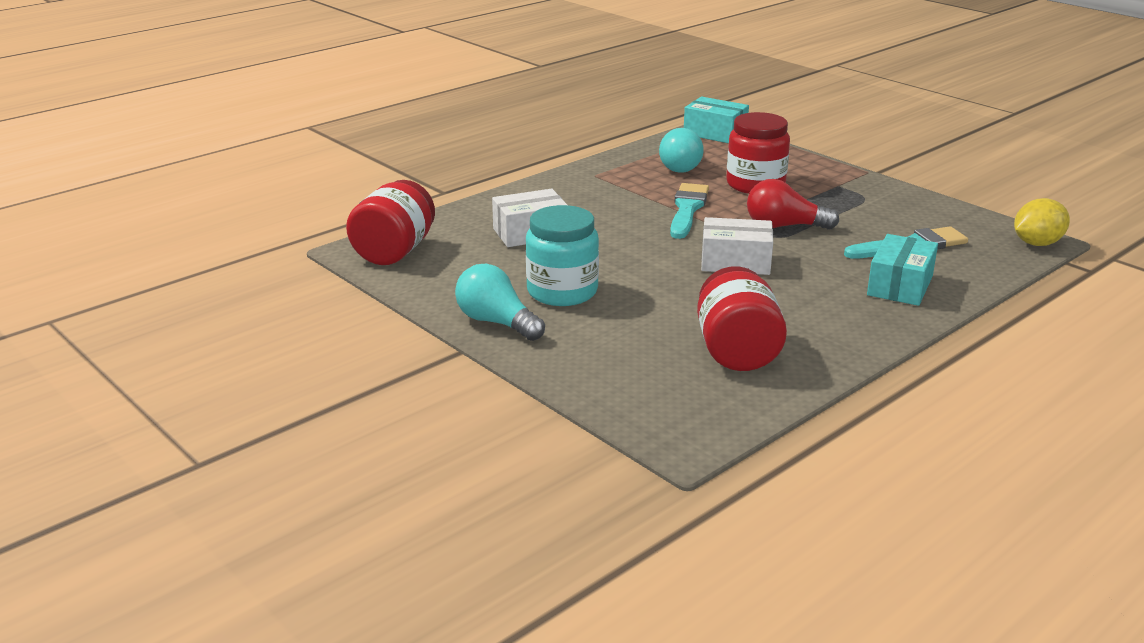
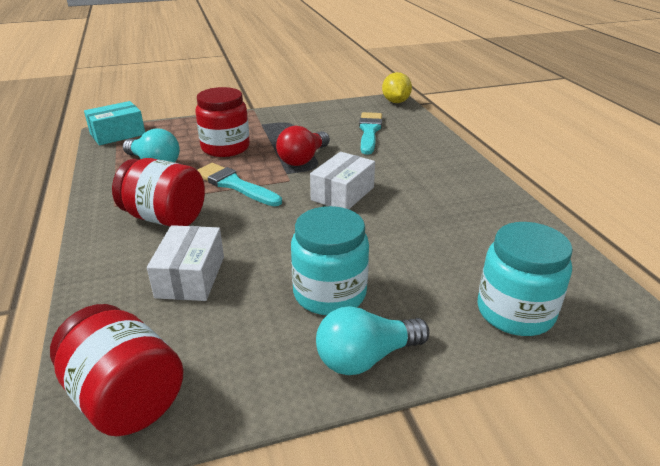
camera: 65 degrees left, 5 degrees up
(617, 381) = (515, 312): none -> turquoise jar
(736, 351) = (484, 237): red jar -> red jar (165, 218)
(900, 286) = (421, 151): turquoise box -> none

